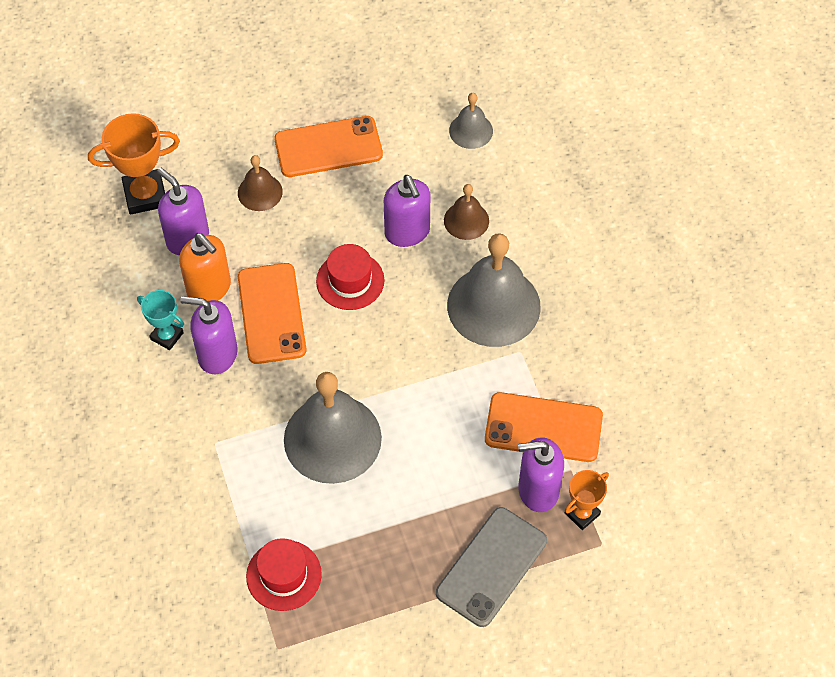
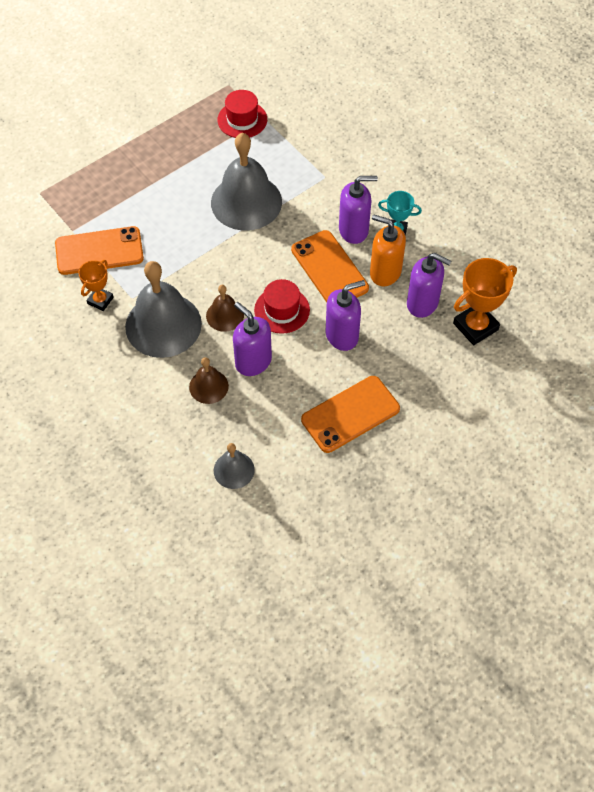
camera: 160 degrees right, 0 degrees up
(260, 192) = (387, 357): brown bell -> brown bell (225, 315)
(491, 566) = (110, 160): grey phone -> none
(538, 490) = (92, 211): purple soap dispenser -> purple soap dispenser (342, 335)
(582, 514) = (57, 206): orange trophy -> orange trophy (100, 300)

